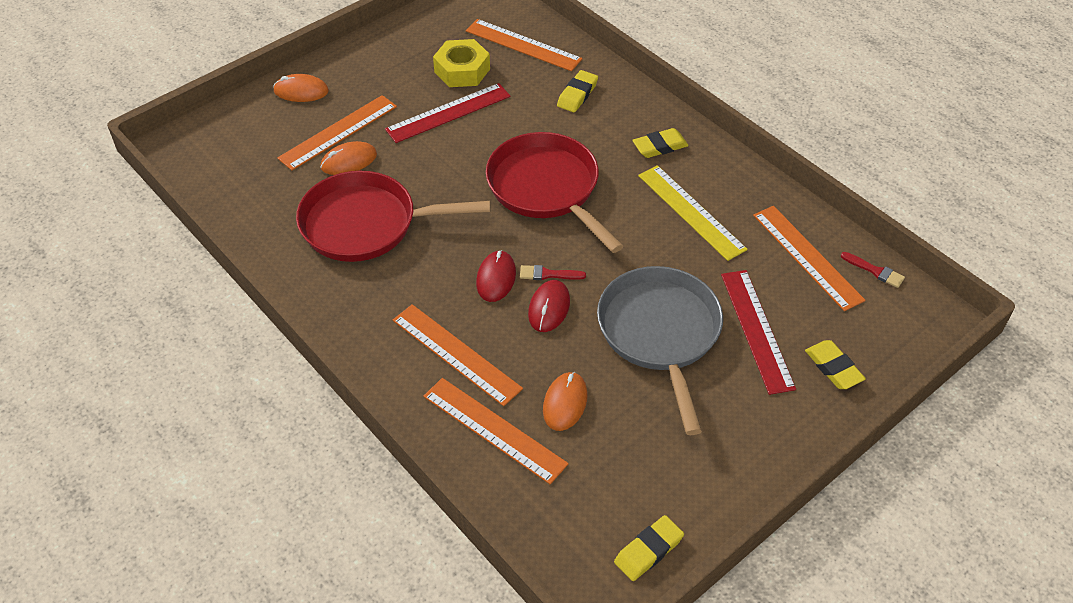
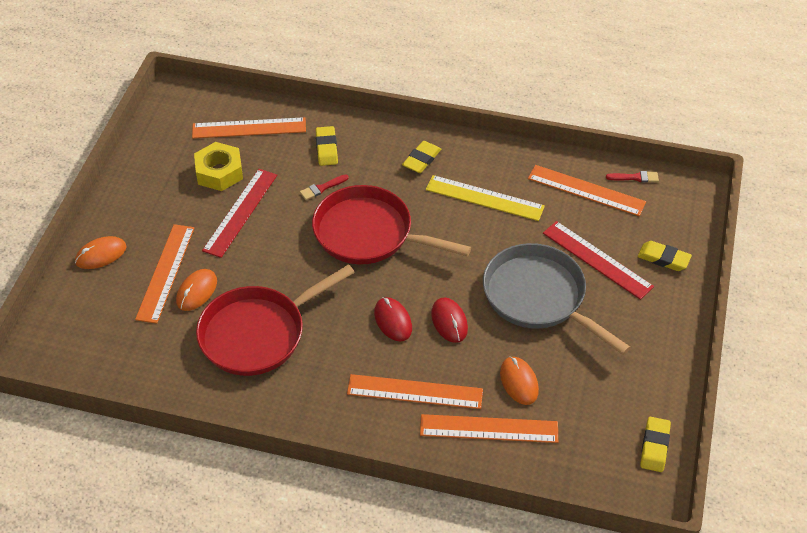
camera: 35 degrees left, 0 degrees up
(548, 274) = (427, 297): red brush -> red brush (322, 188)

